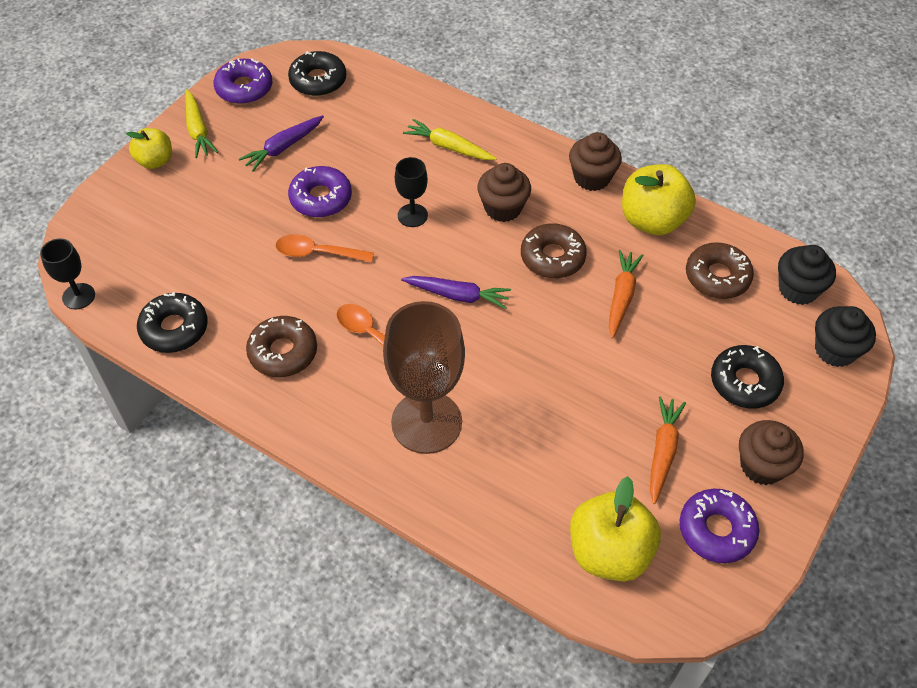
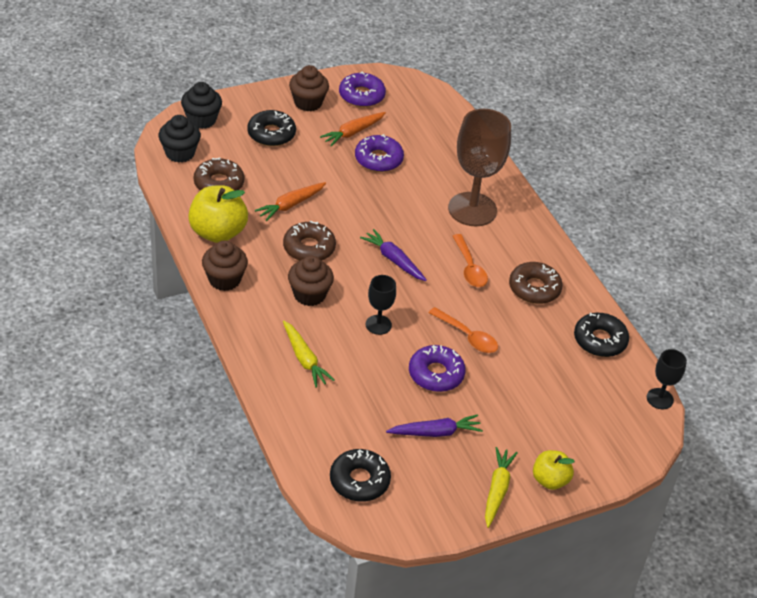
camera: 150 degrees left, 10 degrees down
(244, 88) = (430, 511): purple donut -> purple donut (378, 159)
(609, 552) = (424, 115): yellow apple -> none

